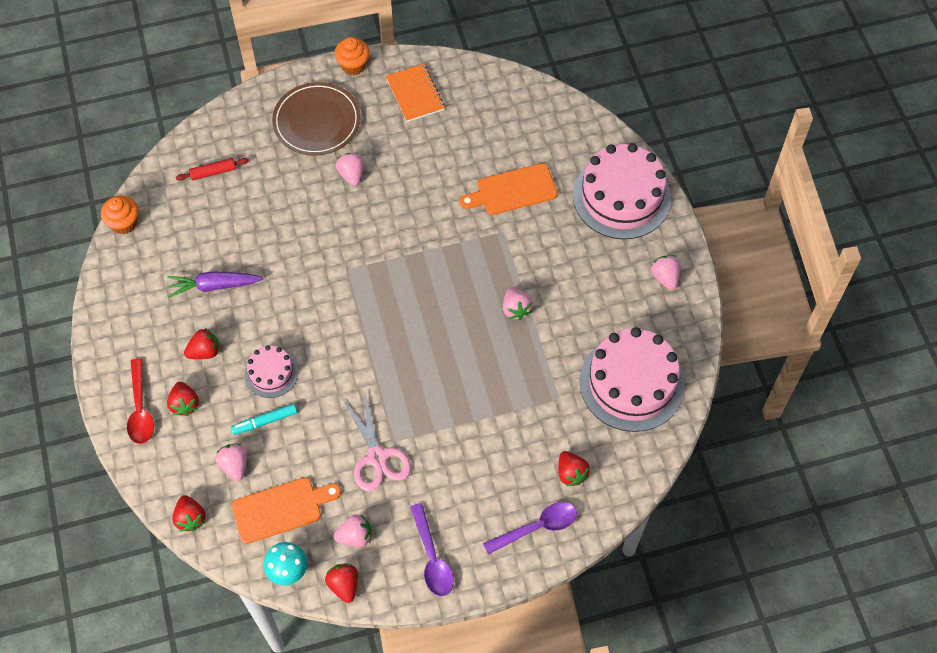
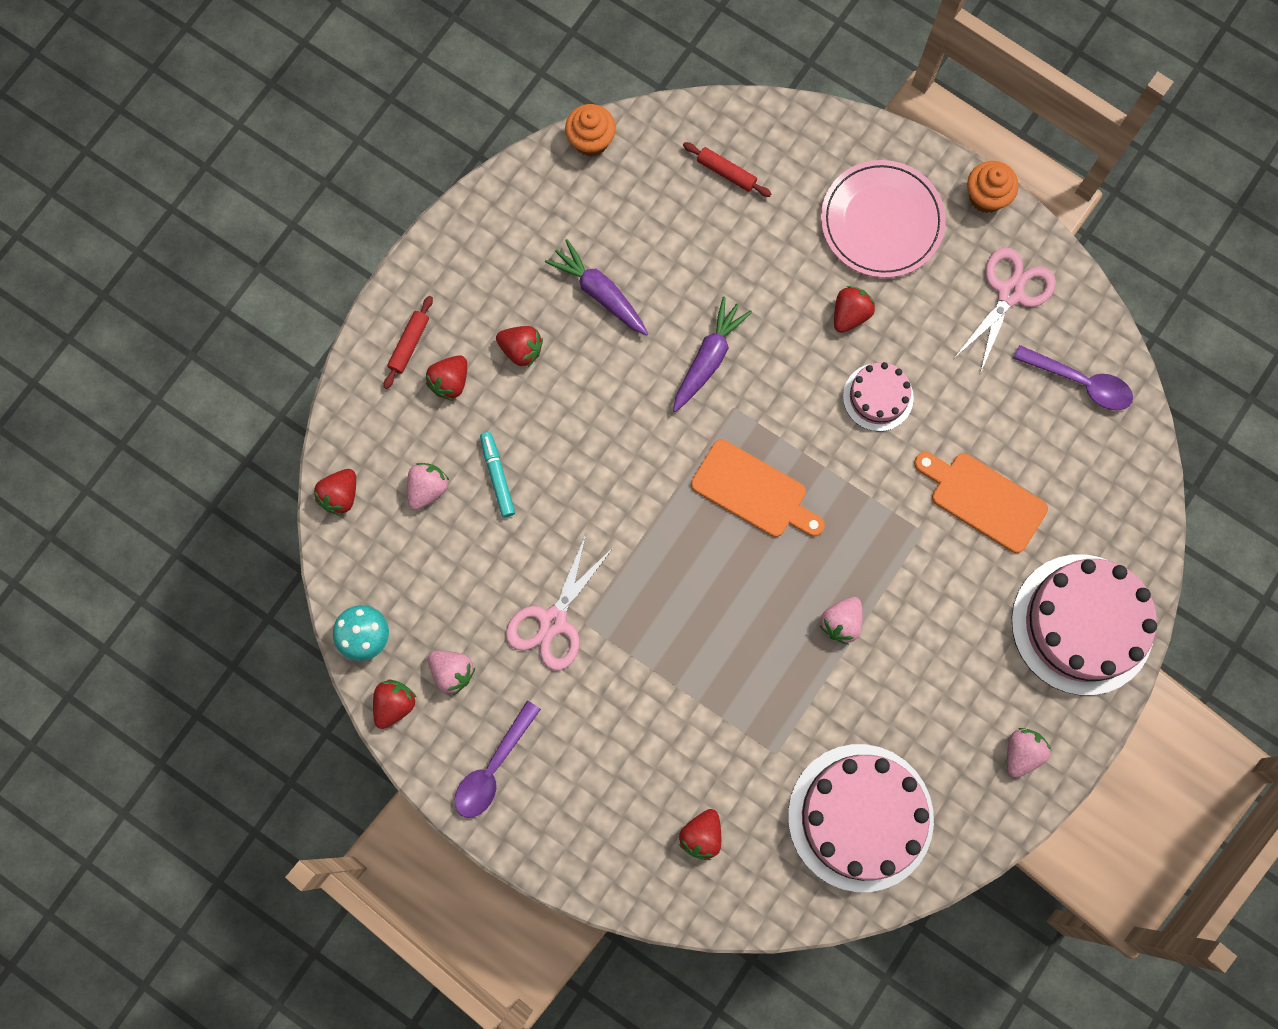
camera: 50 degrees right, 15 degrees up
(140, 409) = (409, 344): red spoon -> red rolling pin
(265, 421) = (497, 476): turquoise marker -> turquoise marker turned 45 degrees clockwise
(271, 373) = (554, 436): pink cake -> pink cake (878, 397)
(281, 509) = (420, 574): orange cutting board -> orange cutting board (753, 491)
(306, 261) = (708, 358): none -> purple carrot
(317, 121) = (881, 221): brown plate -> pink plate
(352, 175) = (850, 314): pink strawberry -> red strawberry
(415, 94) = (1010, 293): orange notebook -> pink scissors
(537, 527) = (612, 848): purple spoon -> purple spoon (1080, 382)

